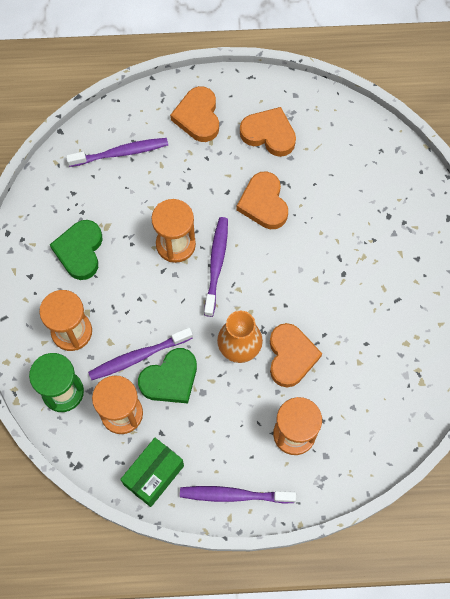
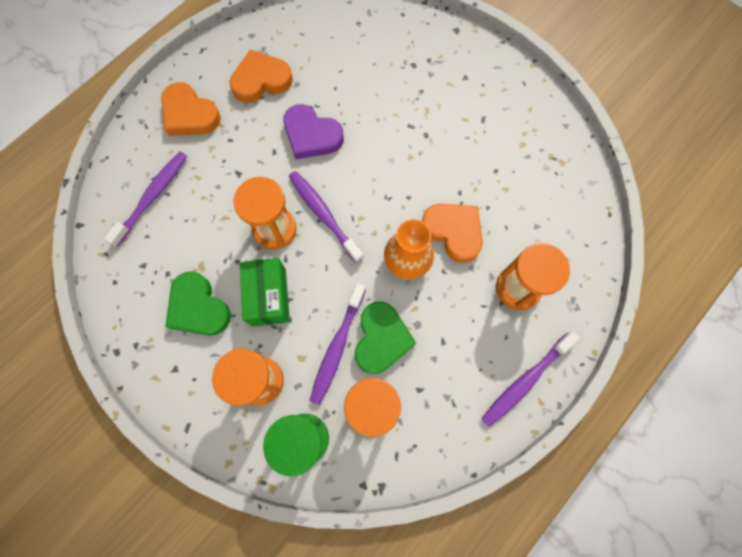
camera: 45 degrees left, 5 degrees up
(154, 475) = (449, 430): green box -> green box (269, 297)
(263, 203) = (311, 135): orange heart -> purple heart

